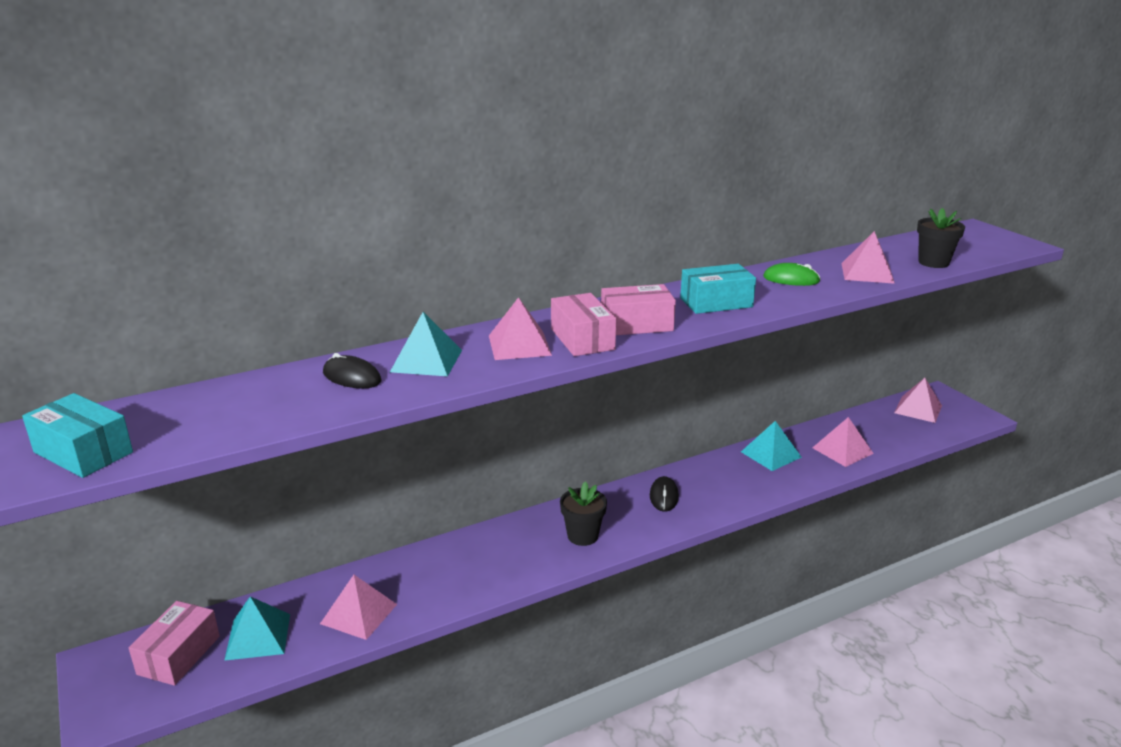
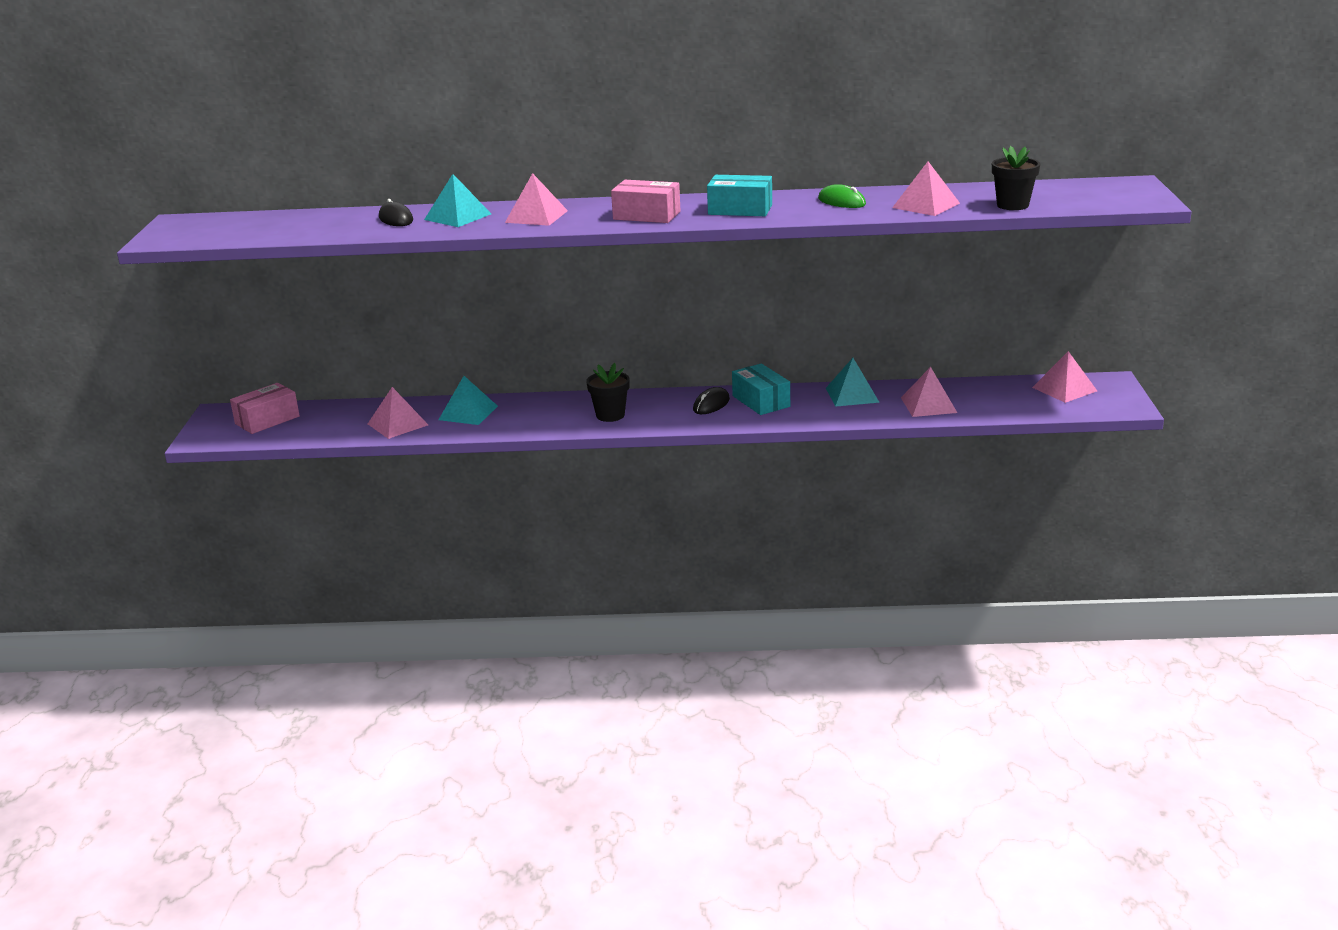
camera: 30 degrees right, 0 degrees up
(83, 452) = (197, 233): turquoise box -> turquoise box (761, 401)
(258, 636) = (322, 421): turquoise pyramid -> turquoise pyramid (468, 413)
(582, 339) = (588, 219): pink box -> none

